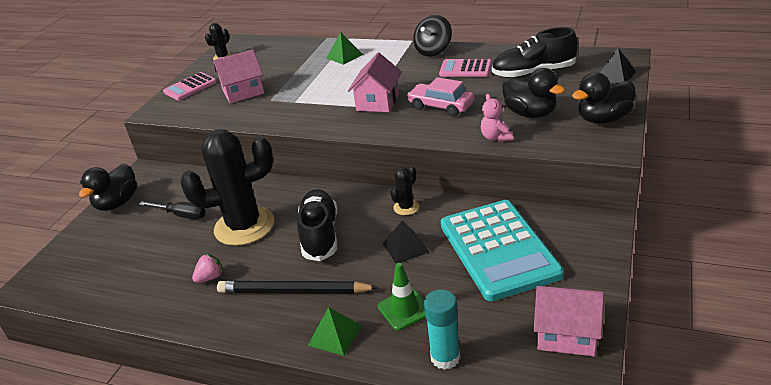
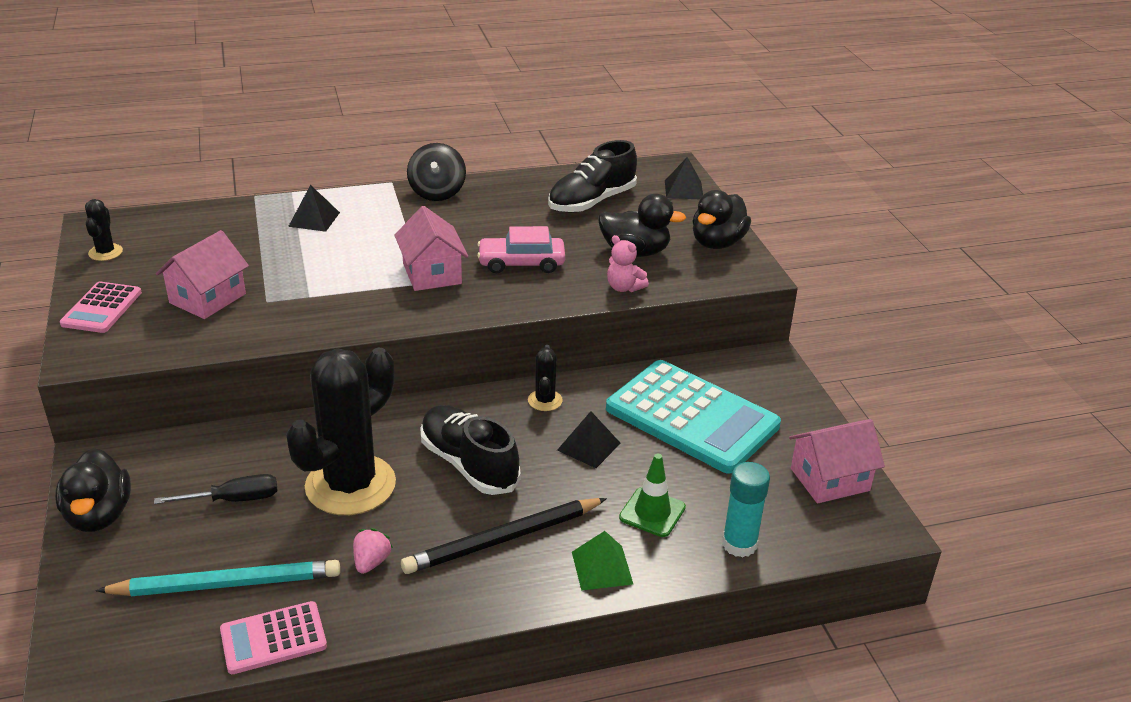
camera: 40 degrees left, 0 degrees up
(133, 262) = (226, 584): none -> turquoise pencil
(344, 56) = (314, 219): green pyramid -> black pyramid
(465, 69) = (504, 210): pink calculator -> pink calculator (273, 638)

